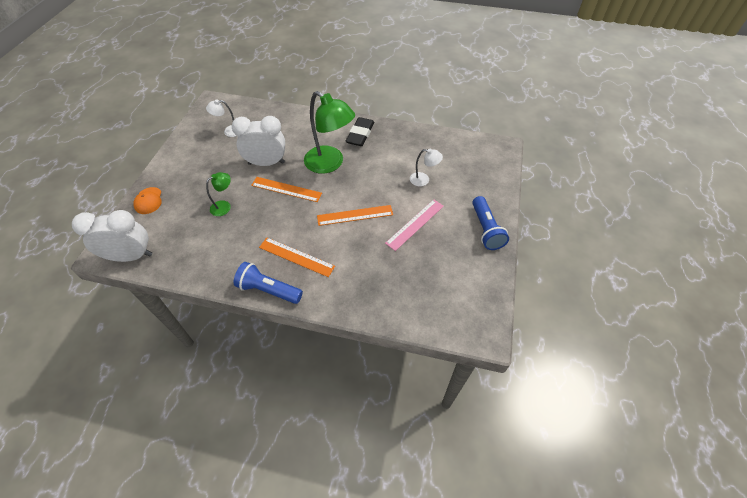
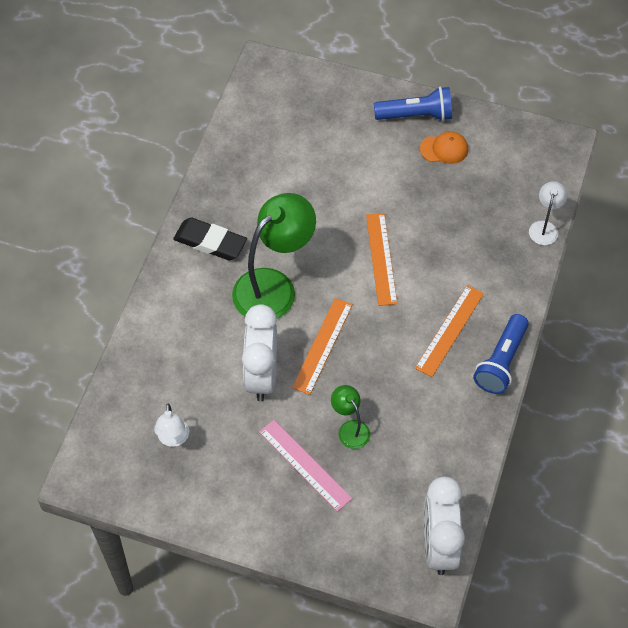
camera: 85 degrees left, 5 degrees up
(148, 201) = (329, 542): orange cap -> orange cap (444, 149)
(415, 224) = (402, 190): pink ruler -> pink ruler (305, 465)
(423, 180) = (321, 170): white lamp -> white lamp (544, 227)

